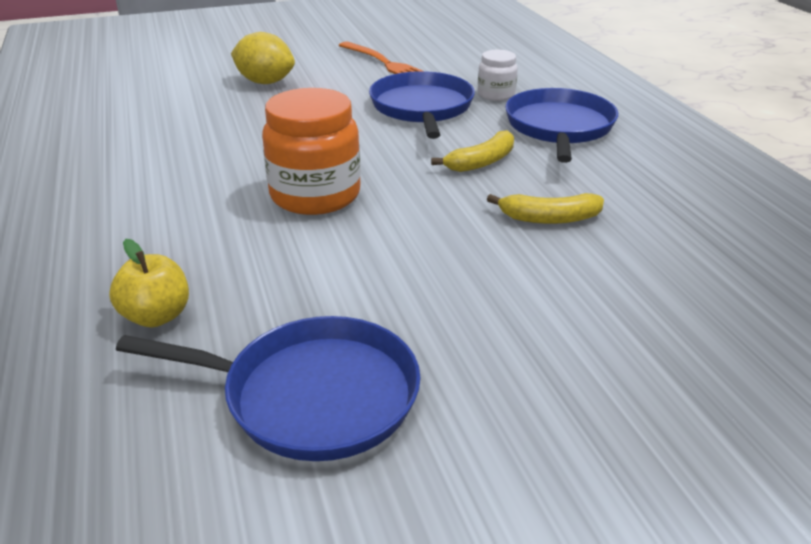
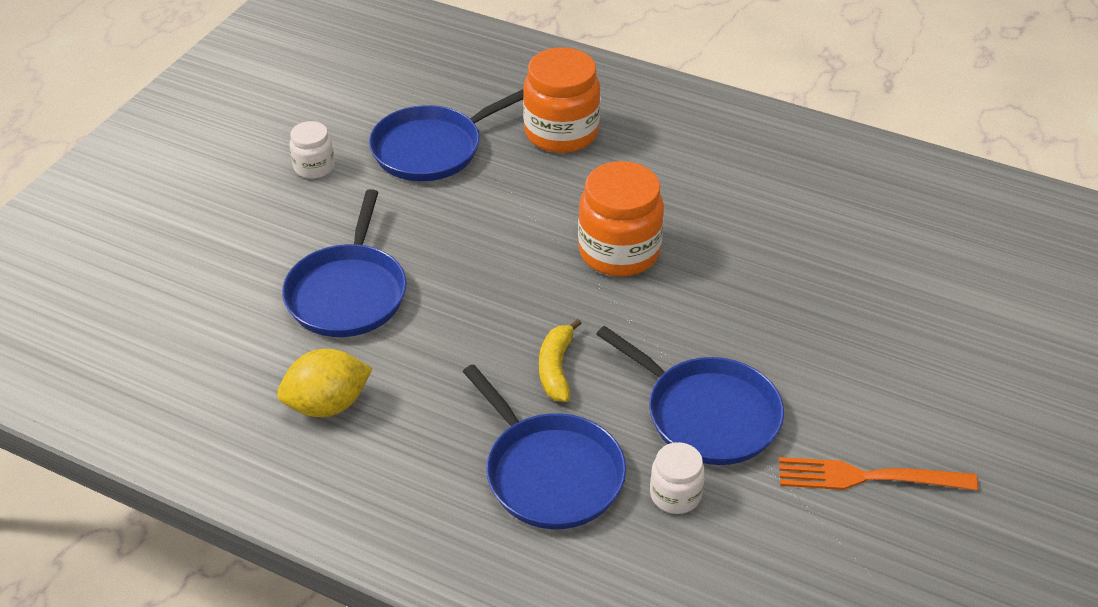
camera: 135 degrees right, 10 degrees up
(156, 316) = (561, 133): yellow apple -> orange jar
(265, 82) = (903, 351): yellow lemon -> yellow lemon (327, 405)
(498, 479) = (314, 167): none -> white jar
(549, 218) = (438, 336): yellow banana -> none
(602, 291) = (348, 293): none -> blue pan

